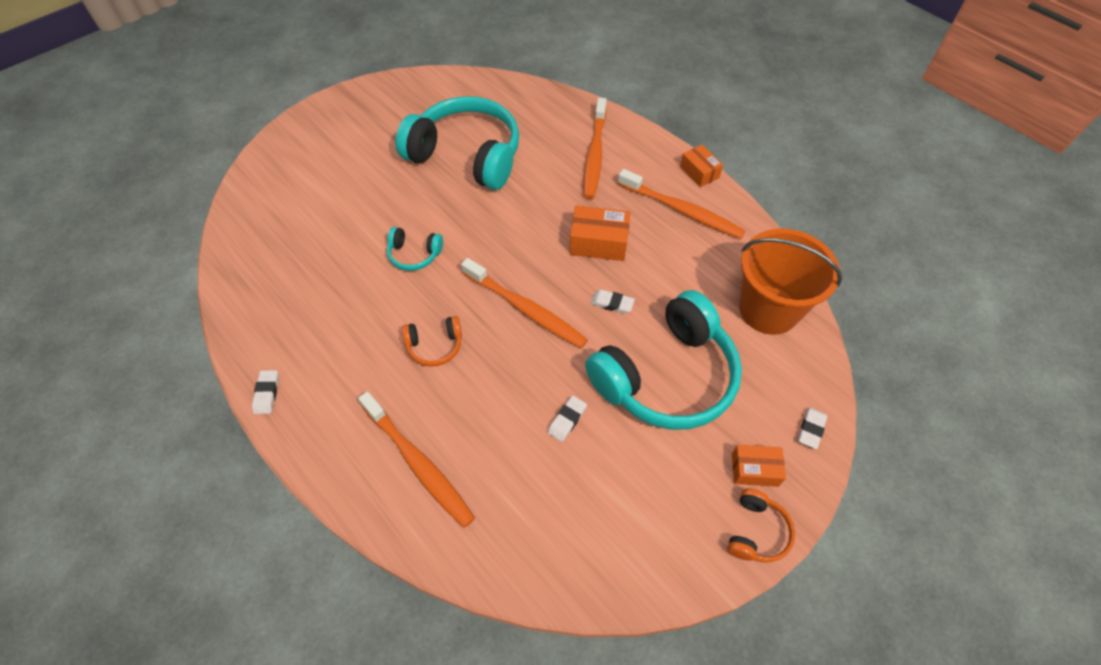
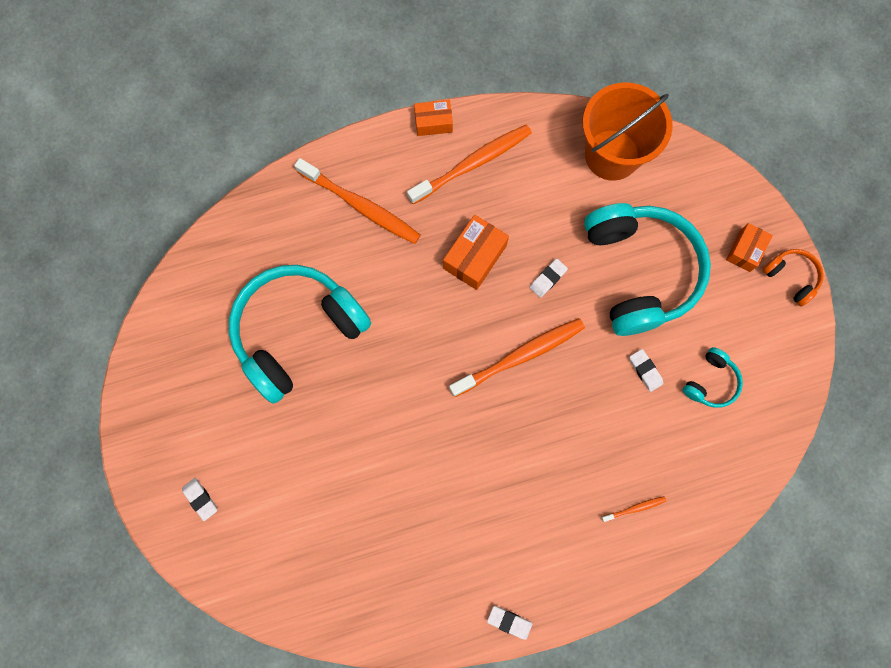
camera: 65 degrees left, 20 degrees up
(414, 255) = (408, 434): turquoise headphones -> turquoise headphones (710, 382)
(418, 463) = (634, 508): orange toothbrush -> orange toothbrush, size x0.44
(435, 346) = (524, 453): orange headphones -> none
(811, 429) = (730, 190): white eraser -> white eraser (200, 499)

